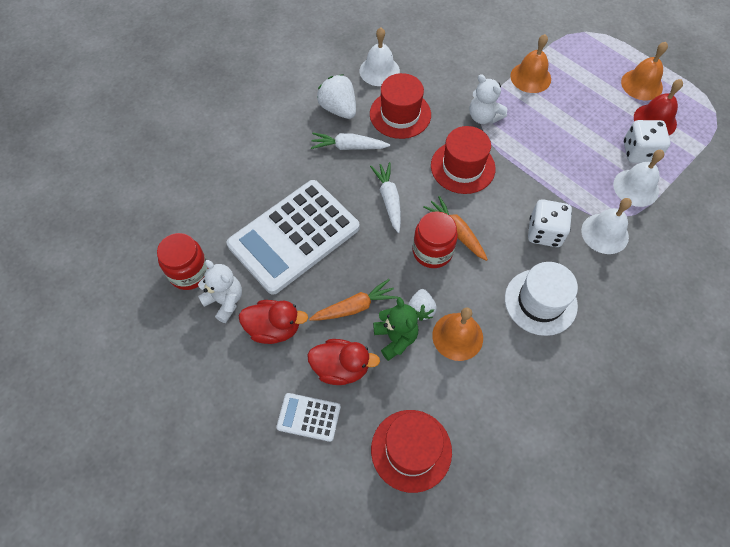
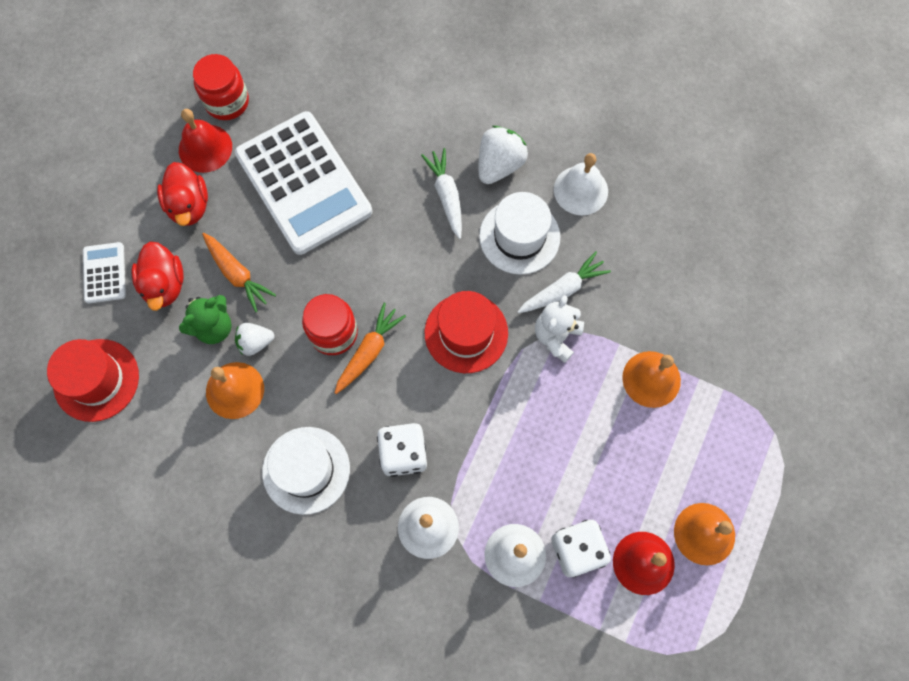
camera: 70 degrees right, 10 degrees up
(225, 301) = (205, 148): white teddy bear -> red bell
(294, 236) = (303, 183): white calculator -> white calculator turned 150 degrees counterclockwise
(389, 199) = (387, 264): white carrot -> white carrot (562, 289)
(400, 114) = (519, 236): red hat -> white hat

